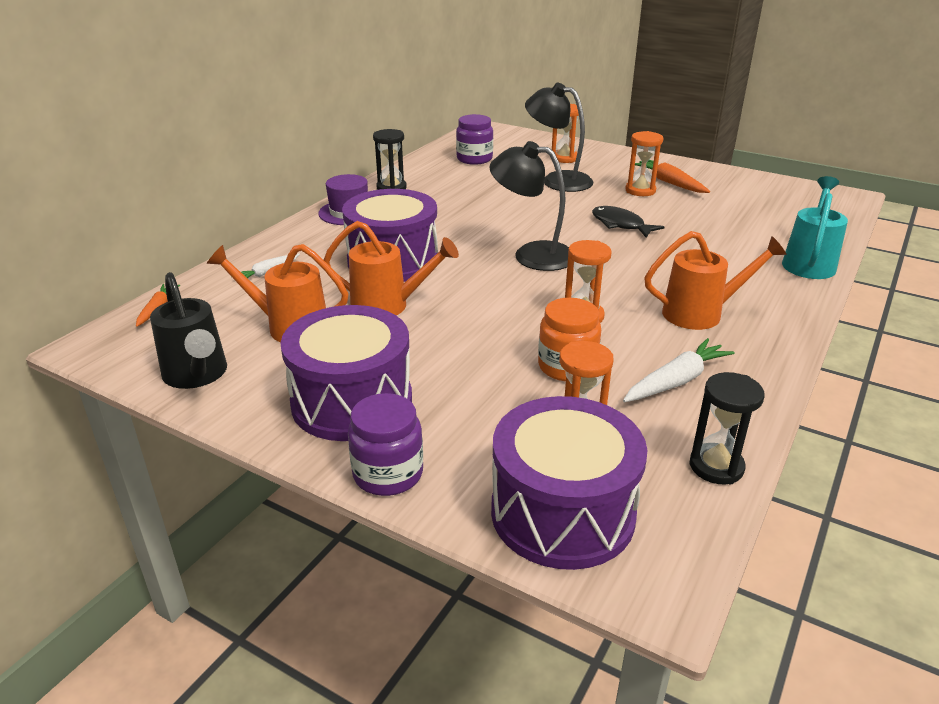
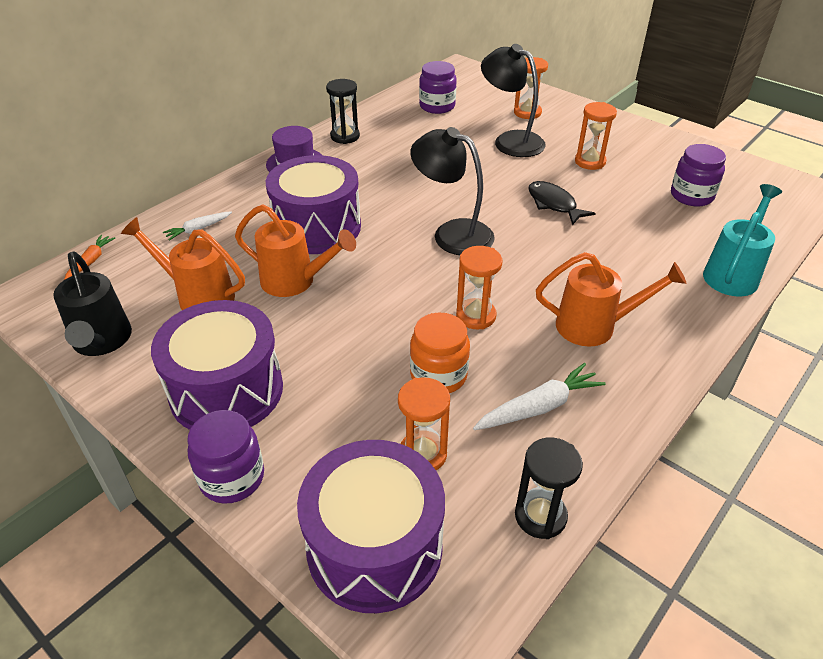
camera: 10 degrees right, 10 degrees up
(670, 183) = (624, 154): orange carrot -> none
(745, 209) = (691, 196): none -> purple jar

